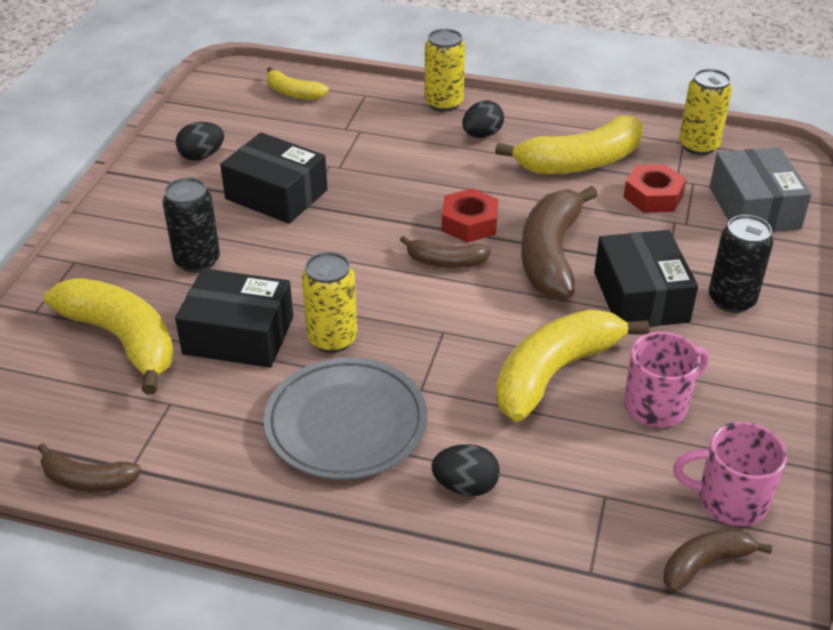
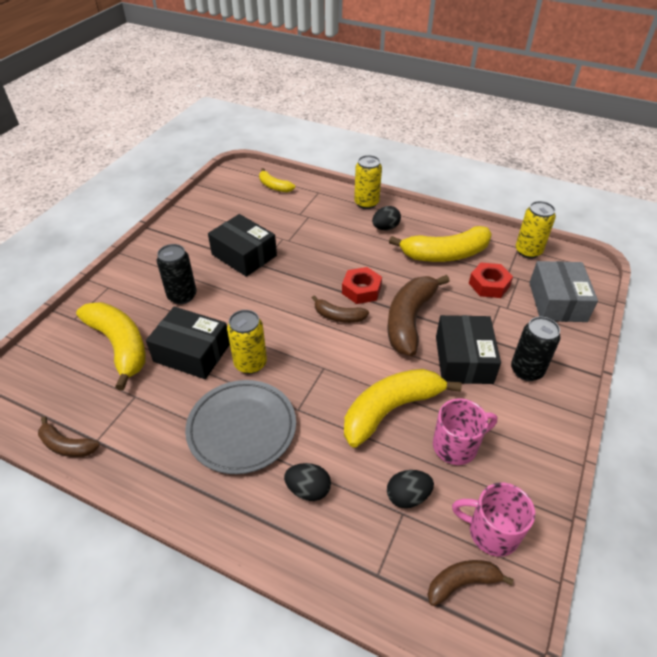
camera: 10 degrees right, 5 degrees up
(202, 156) = (206, 223): black egg -> black egg (408, 496)

